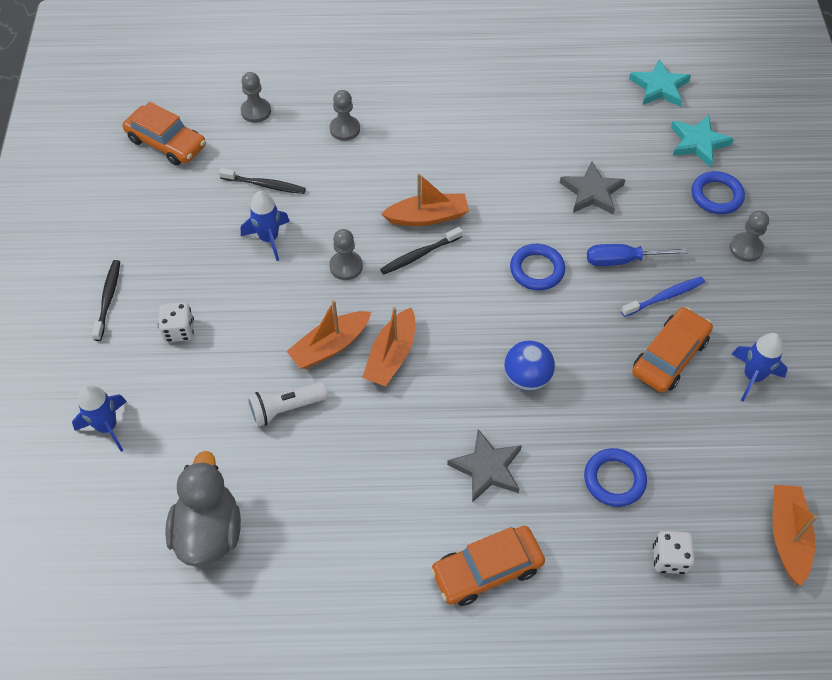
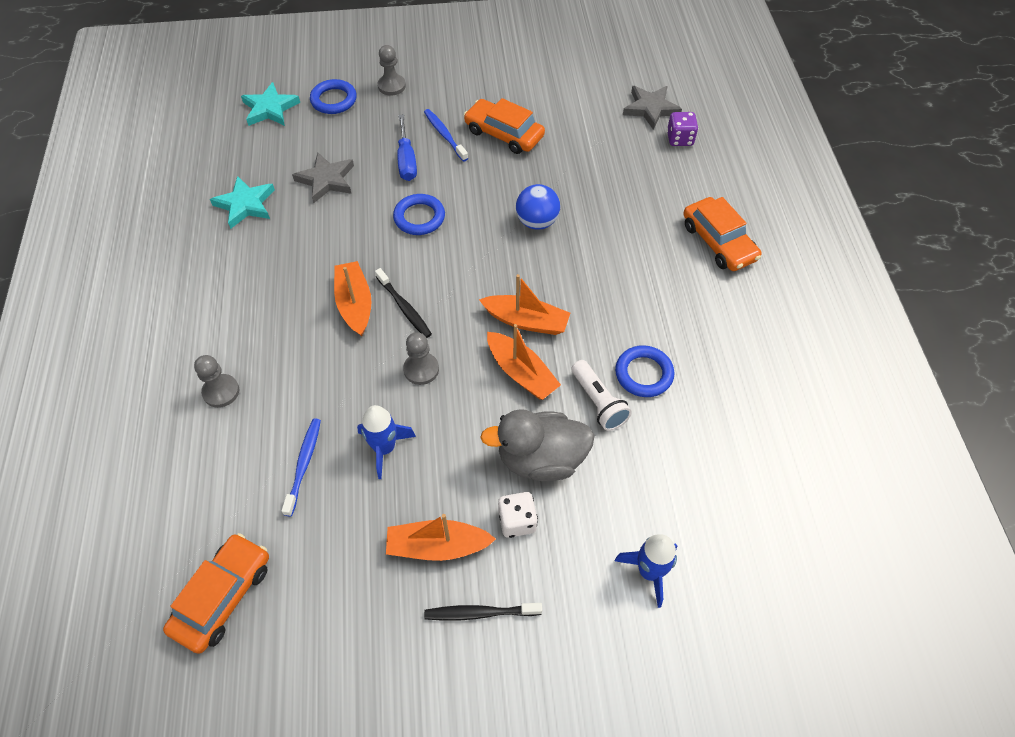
camera: 95 degrees left, 0 degrees up
(209, 532) = (740, 448): grey duck -> grey duck (541, 459)
(256, 111) = (178, 493): grey pawn -> none
(265, 185) = (304, 465): black toothbrush -> blue toothbrush
(487, 468) = (629, 245): grey star -> grey star (650, 109)
(614, 479) = (622, 168): blue ring -> blue ring (644, 374)
(659, 87) = (194, 131): turquoise star -> turquoise star (245, 205)
(669, 558) = (680, 139): white dice -> purple dice
(752, 376) = (517, 89): blue rocket -> none
(787, 536) = (646, 80): orange boat -> orange boat (437, 546)

